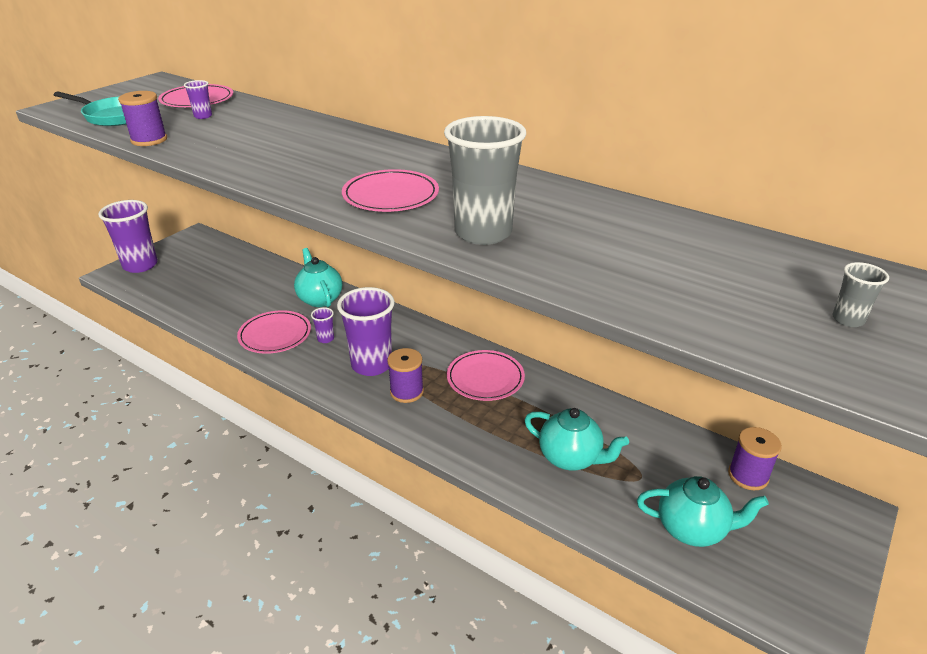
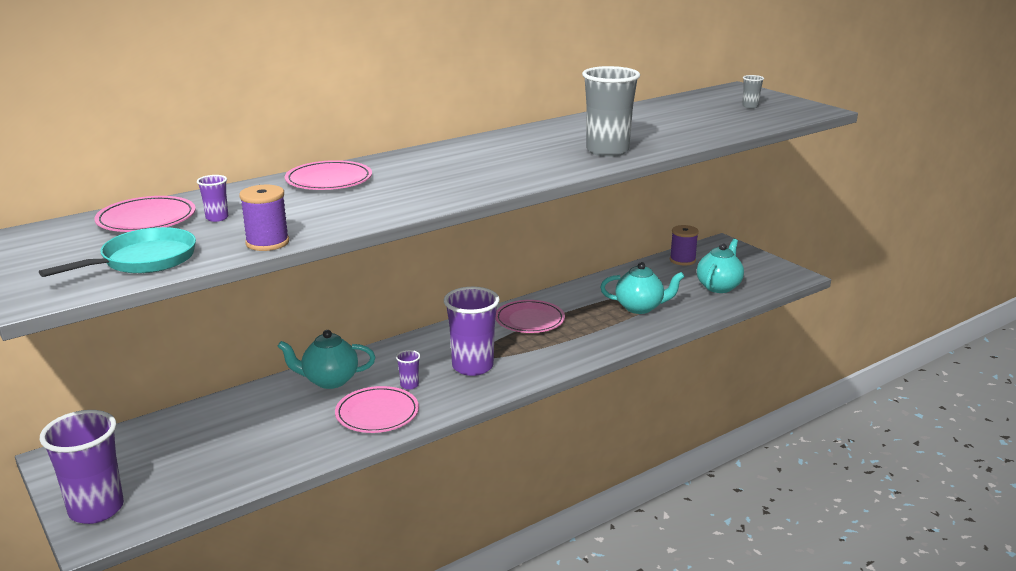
camera: 70 degrees left, 10 degrees down
(390, 195) = (522, 166): pink plate -> pink plate (329, 180)
(406, 392) = (524, 356): purple spool -> none
(570, 458) = (640, 307): turquoise teapot -> turquoise teapot turned 45 degrees clockwise

